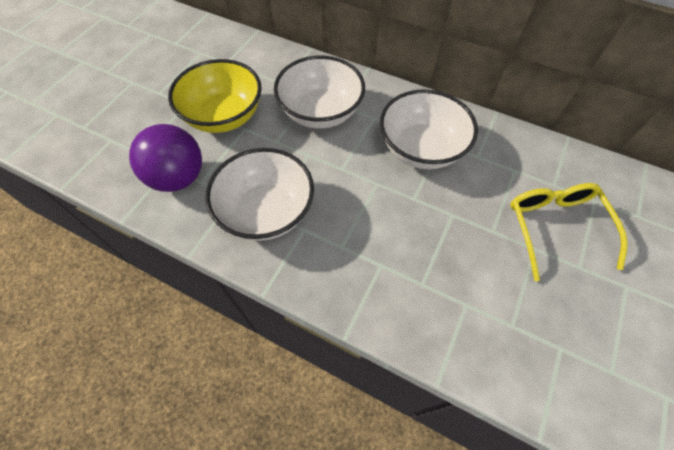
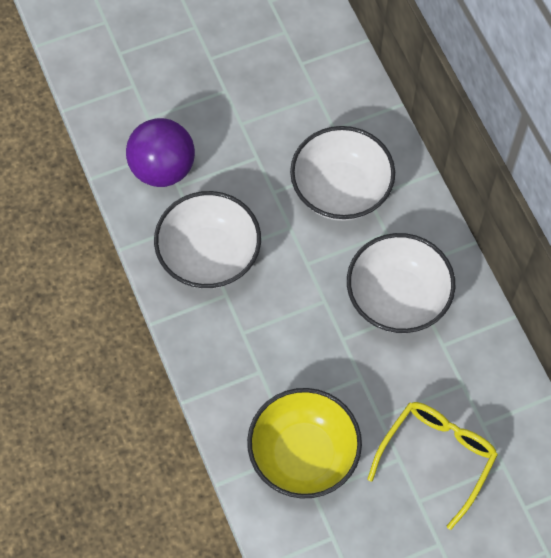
camera: 40 degrees right, 5 degrees up
(224, 116) = (248, 130): yellow bowl -> yellow bowl (303, 454)

